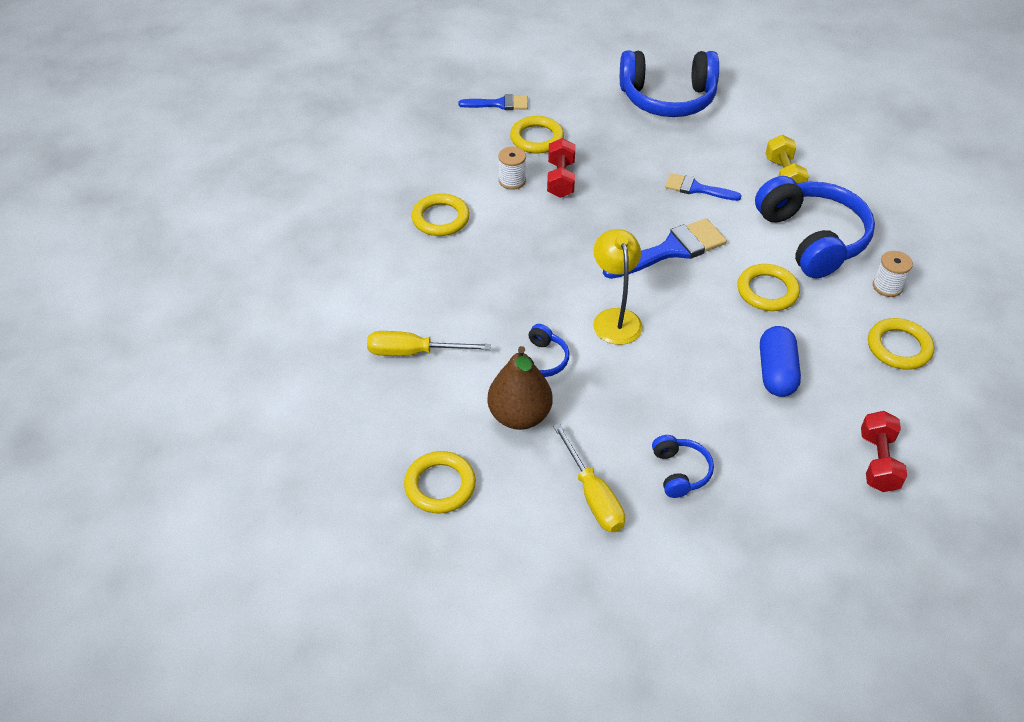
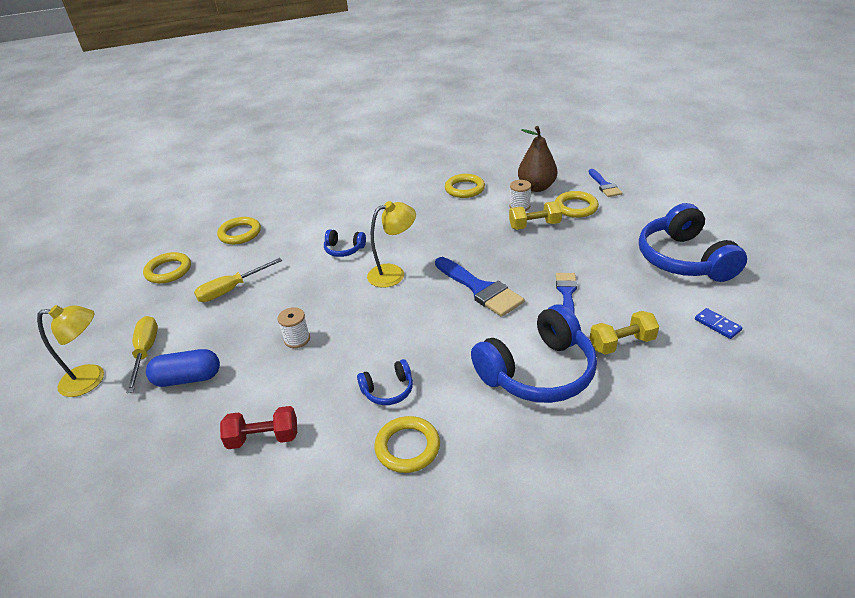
camera: 80 degrees right, 10 degrees down
(413, 352) = (341, 204): yellow screwdriver -> yellow screwdriver (146, 352)
(519, 416) = (295, 250): brown pear -> brown pear (536, 187)
(560, 179) = (534, 225): red dumbbell -> yellow dumbbell
(680, 472) = (251, 325): blue headphones -> blue headphones (388, 390)
(754, 659) = (91, 379): none -> yellow lamp
(767, 291) = (453, 349): yellow ring -> yellow ring (168, 271)
(771, 114) = (717, 325): none -> blue domino
(776, 372) = (357, 364): blue capsule -> blue capsule (188, 378)
(887, 286) = (492, 434): white spool -> white spool (297, 339)

